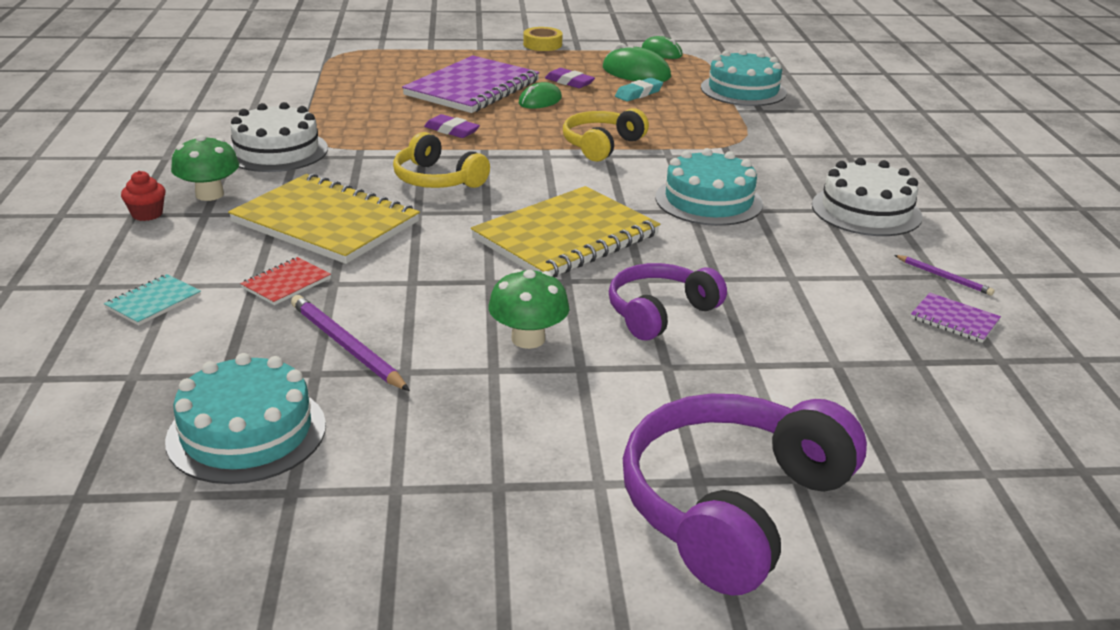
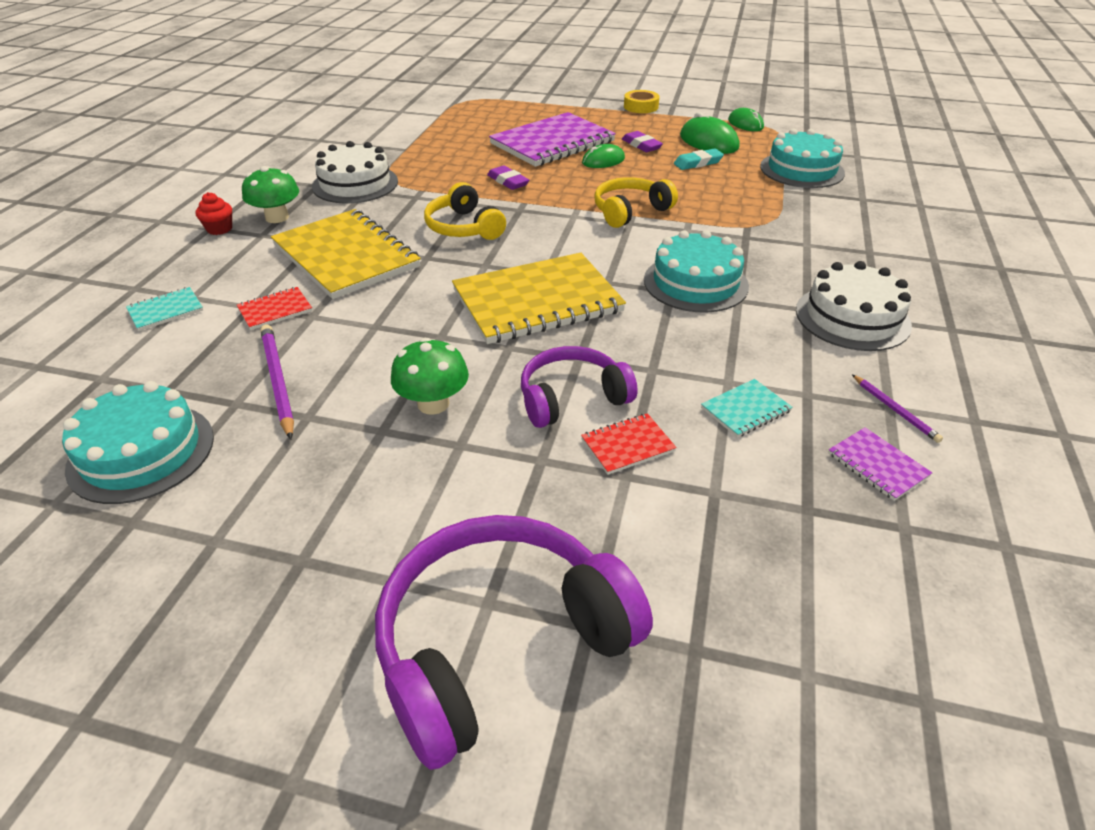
camera: 20 degrees right, 10 degrees up
(737, 341) = (627, 445): none -> red notebook
(821, 297) = (745, 410): none -> turquoise notebook

